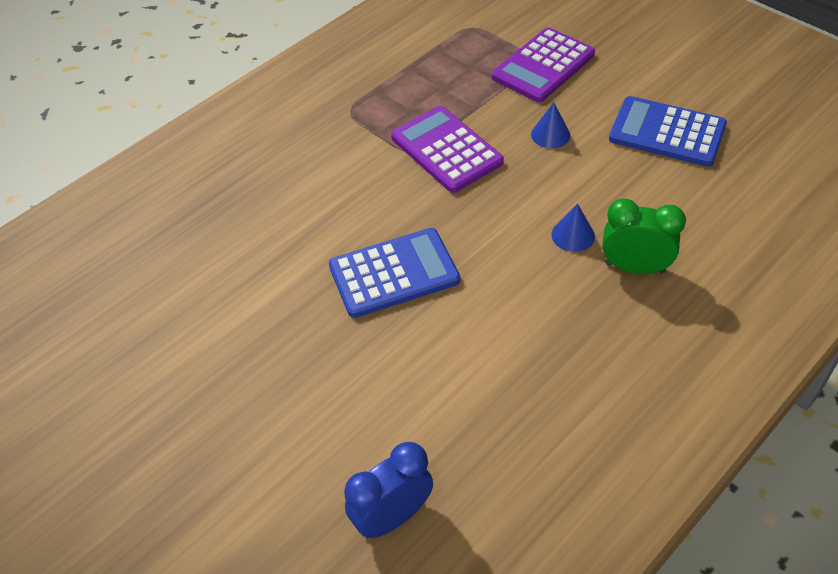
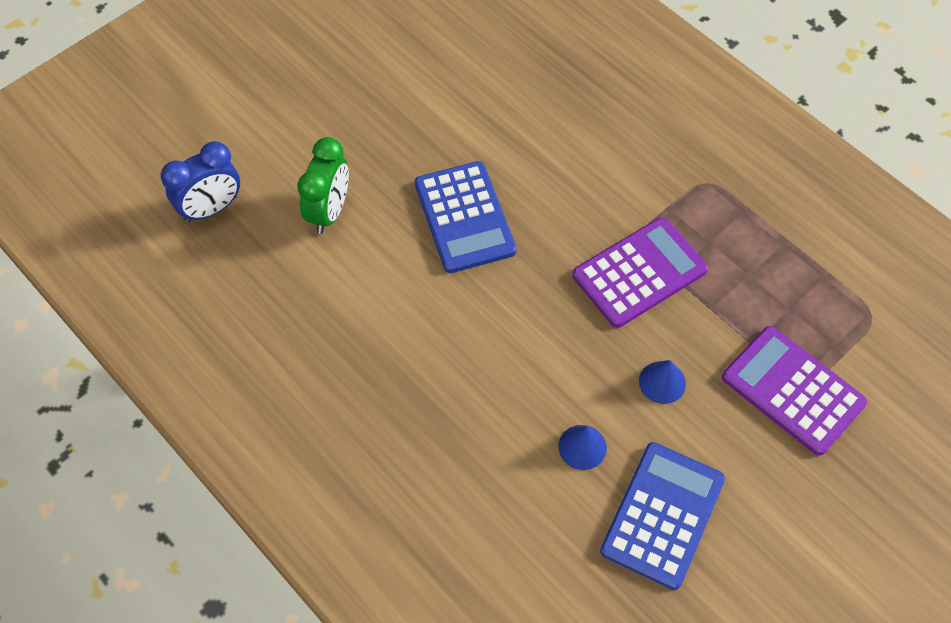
camera: 90 degrees right, 10 degrees up
(392, 516) = (211, 209): blue clock -> blue clock turned 90 degrees clockwise
(573, 235) = (500, 383): blue cone -> blue cone (582, 447)
(634, 267) = (449, 437): green clock -> green clock (329, 211)

